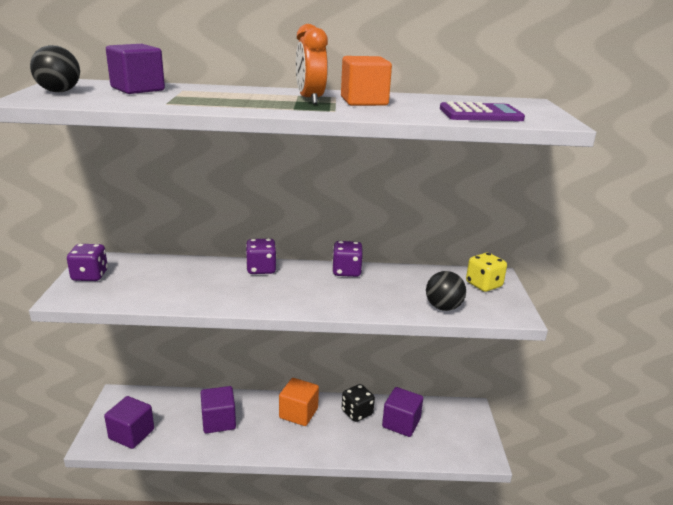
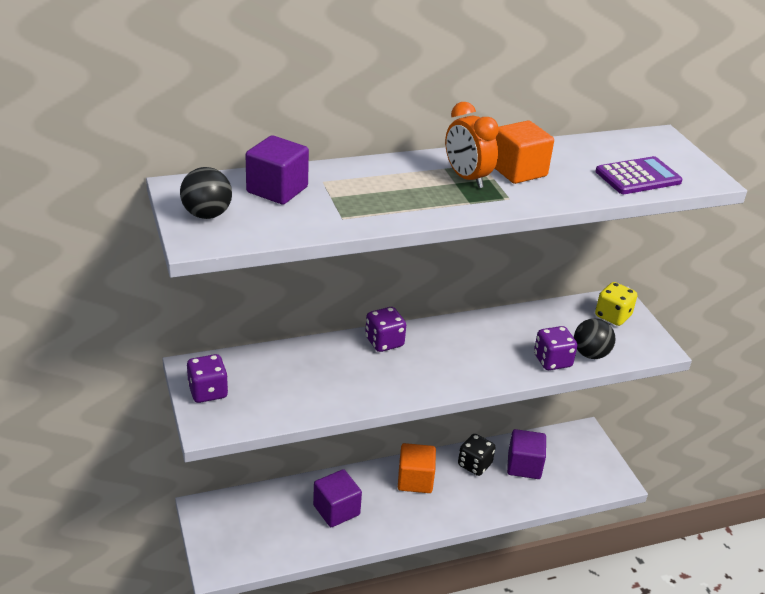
camera: 20 degrees left, 10 degrees up
(131, 434) = (251, 548): purple cube -> none
(346, 271) = (473, 326): purple dice -> purple dice (552, 361)

